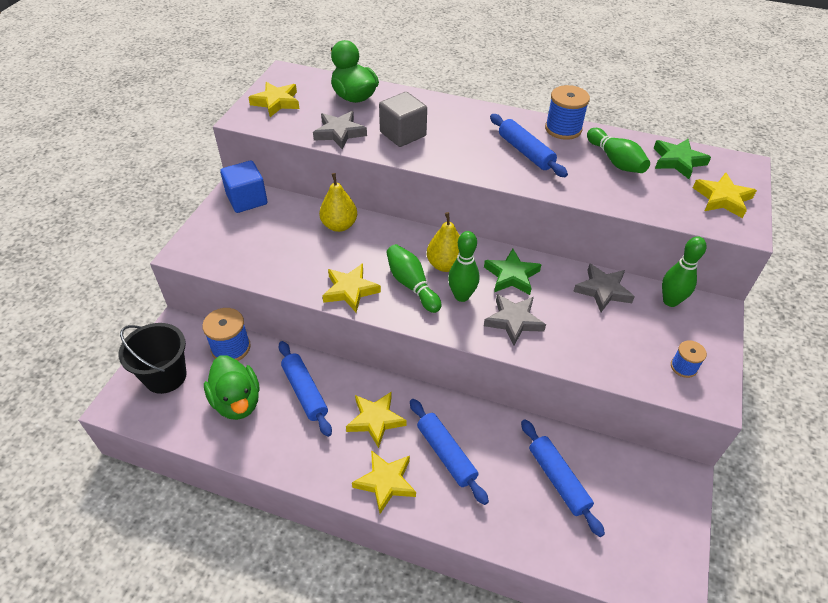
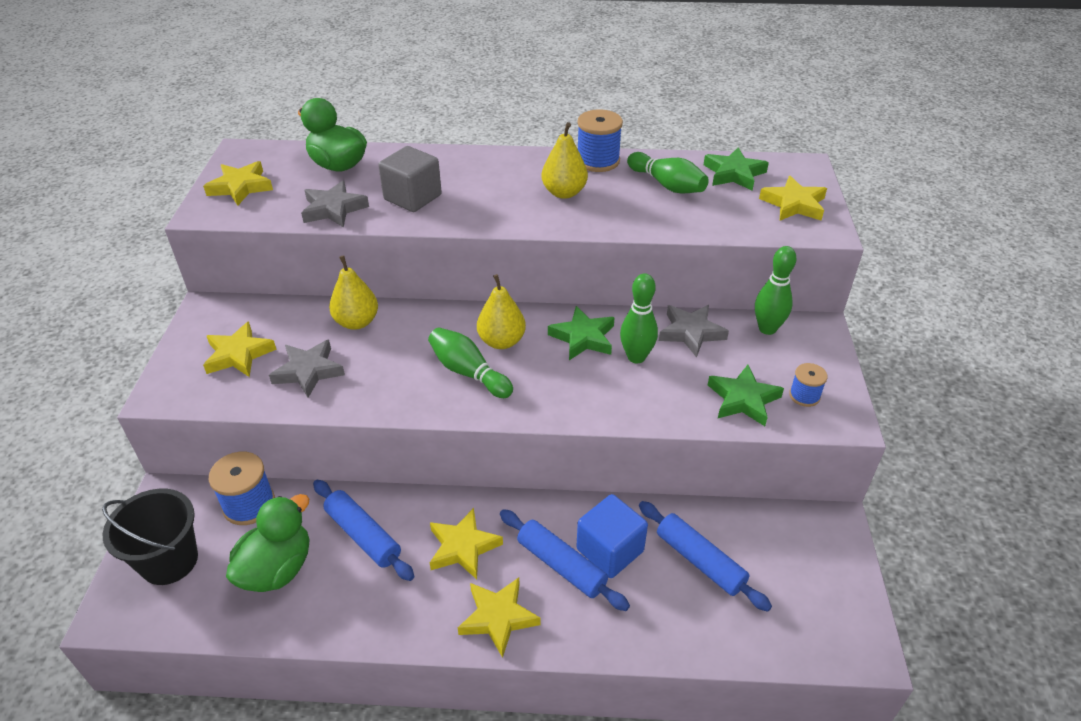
camera: 15 degrees left, 5 degrees down
(237, 401) = (277, 569): green duck -> green duck turned 105 degrees counterclockwise
(247, 200) = (227, 314): blue cube -> blue cube (610, 550)
(350, 290) = (394, 394): yellow star -> yellow star (238, 354)
(461, 296) = (532, 372): green bowling pin -> green bowling pin (636, 357)
(513, 321) = (602, 387): grey star -> grey star (308, 371)
(525, 152) = (564, 193): blue rolling pin -> yellow pear
(628, 358) = (743, 399): none -> green star

